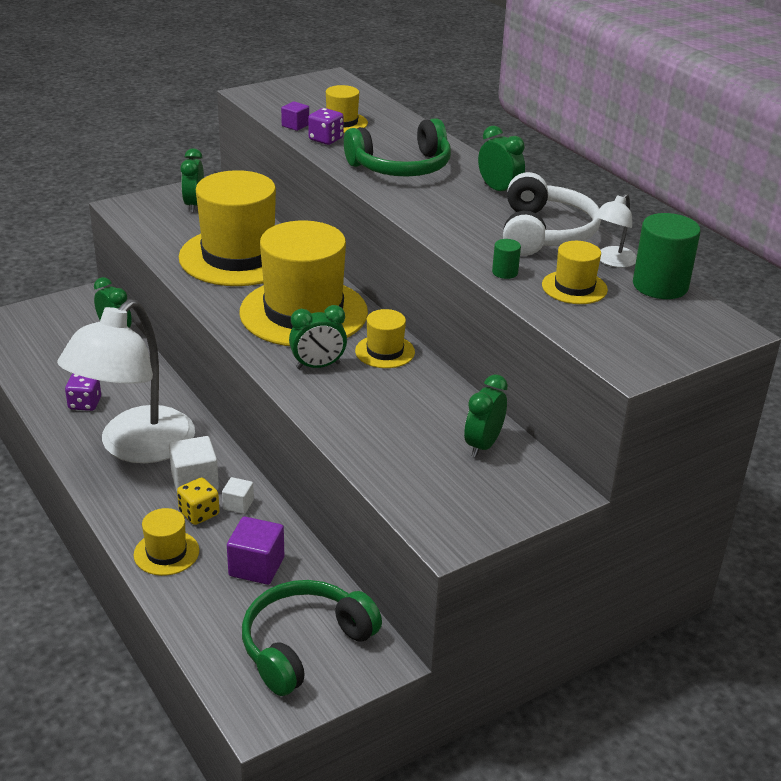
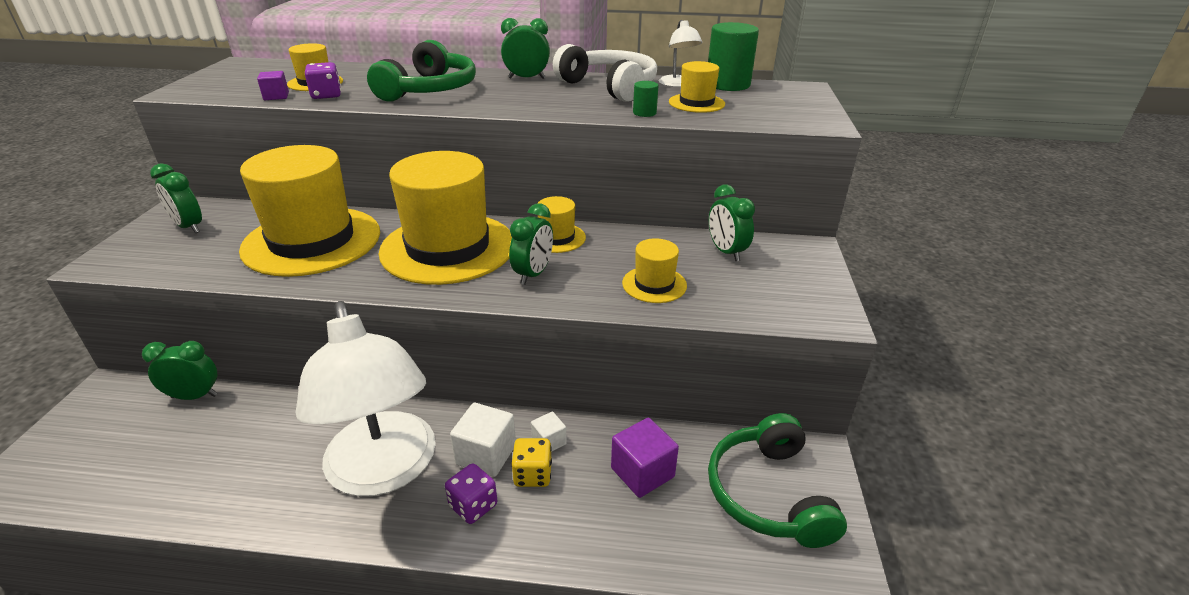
camera: 50 degrees left, 0 degrees up
(85, 404) = (265, 476): purple dice -> purple dice (473, 505)
(166, 553) = (564, 529): yellow hat -> yellow hat (654, 284)

